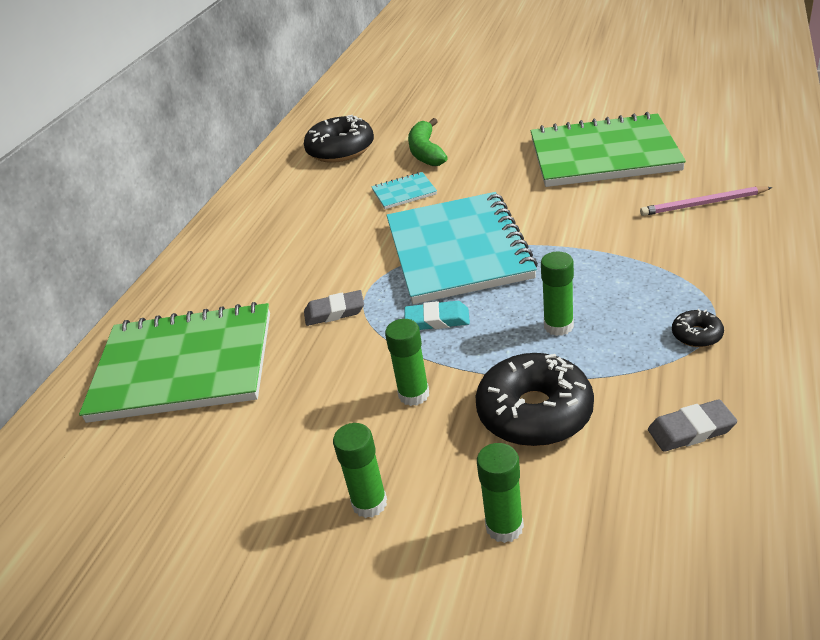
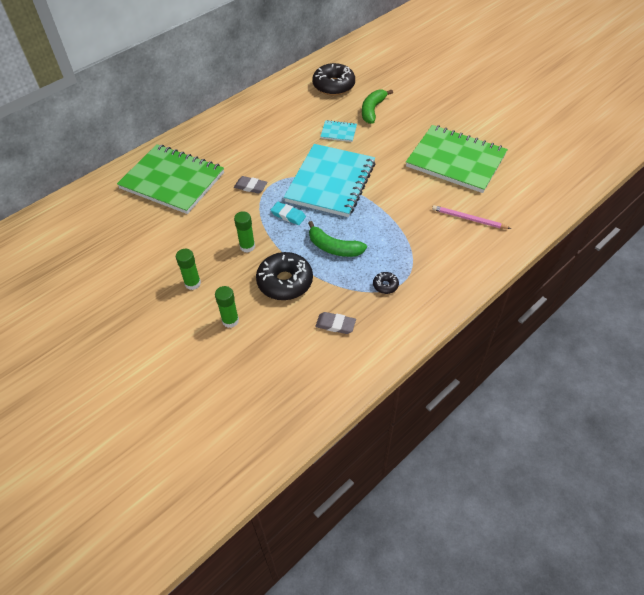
camera: 25 degrees right, 15 degrees up
(558, 326) = (334, 247): green glue stick -> green banana

